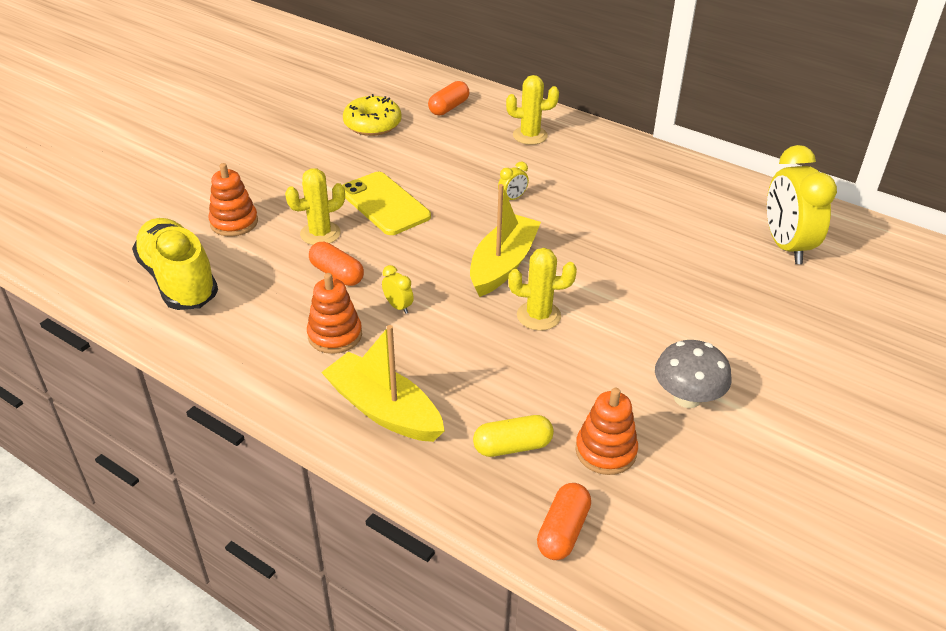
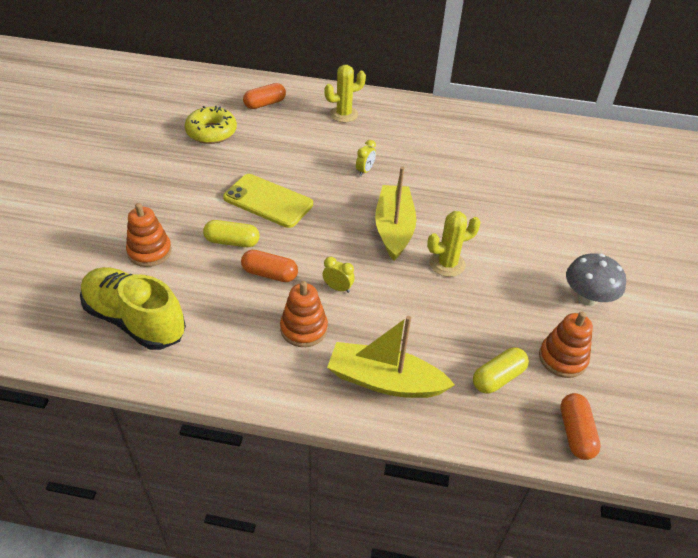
camera: 25 degrees left, 5 degrees up
(320, 234) = (232, 242): yellow cactus -> yellow capsule
(448, 107) = (265, 104): orange capsule -> orange capsule turned 45 degrees clockwise
(786, 246) = (574, 160): yellow clock -> none

